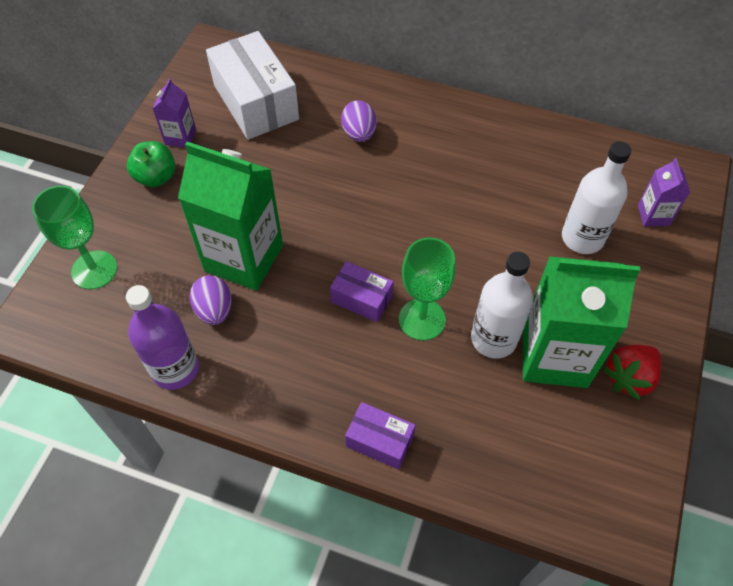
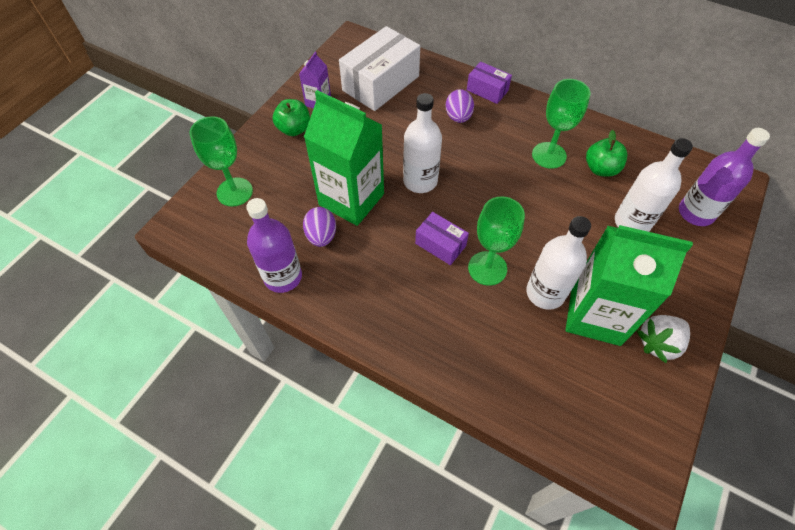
camera: 10 degrees right, 0 degrees up
(256, 102) = (381, 83): white box -> white box turned 60 degrees clockwise
(325, 222) = (420, 181): none -> white bottle
(380, 441) = (437, 361): purple box -> purple box (487, 90)
(475, 168) = (549, 155): none -> green goblet
(538, 176) = (600, 169): none -> green apple
(629, 377) = (658, 343): red strawberry -> white strawberry
(653, 215) = (695, 213): purple carton -> purple bottle

